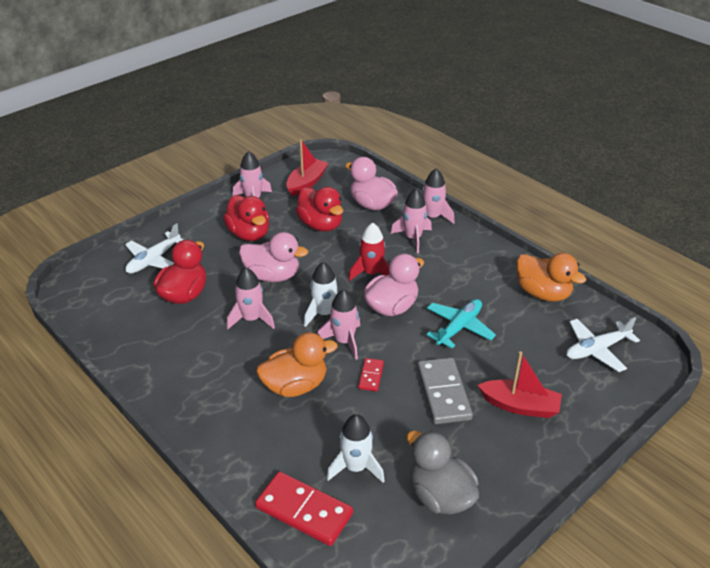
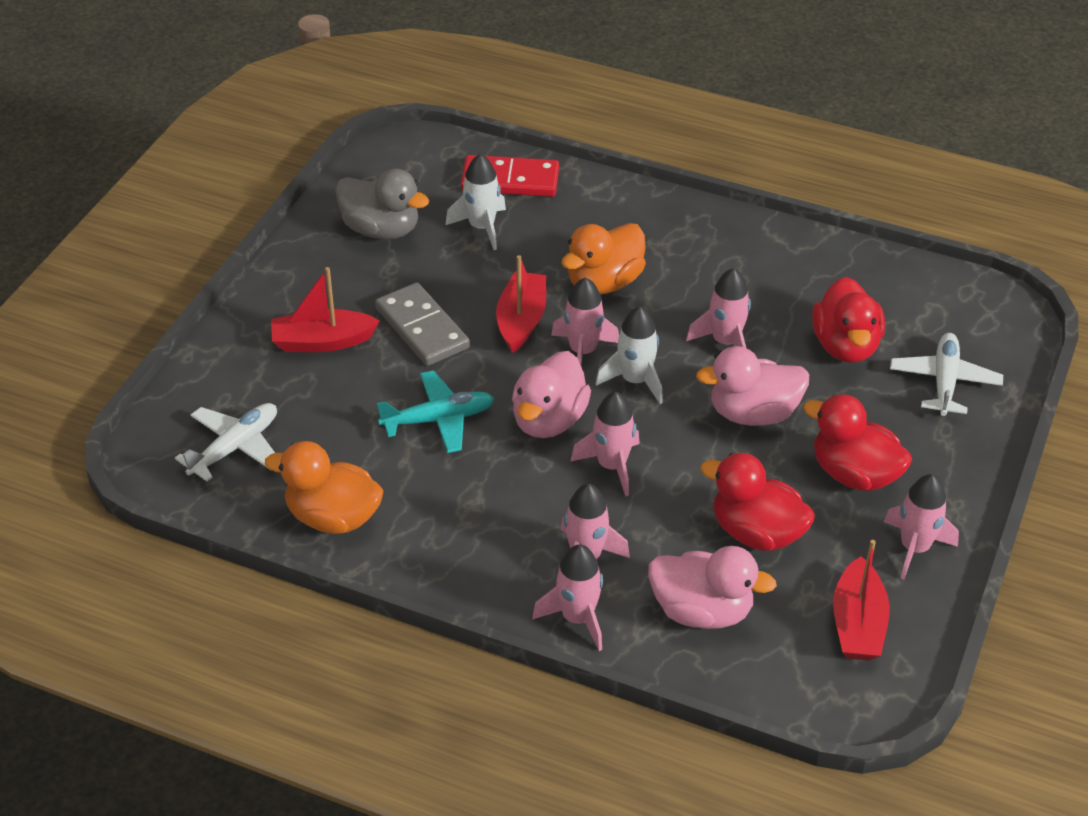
camera: 155 degrees right, 5 degrees up
(371, 273) = (611, 466): red rocket -> pink rocket
(371, 376) = (521, 320): red domino -> red boat
(459, 327) = (438, 419): turquoise plane -> turquoise plane turned 120 degrees counterclockwise

